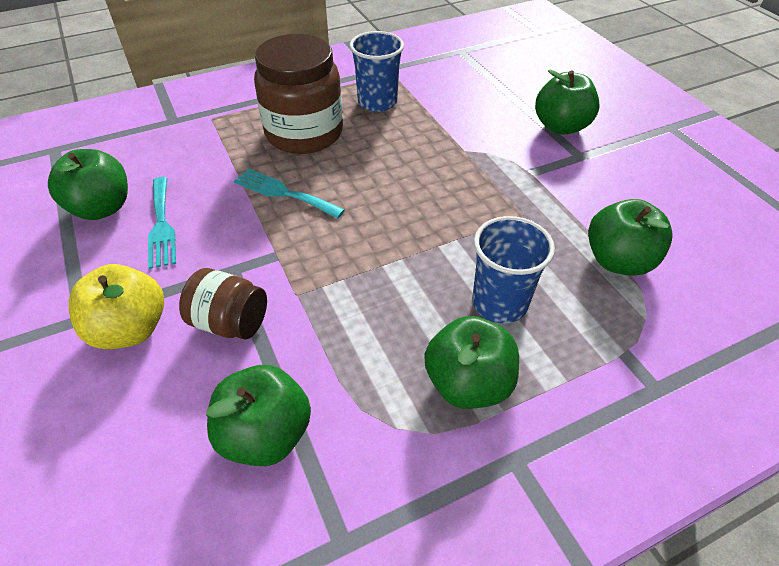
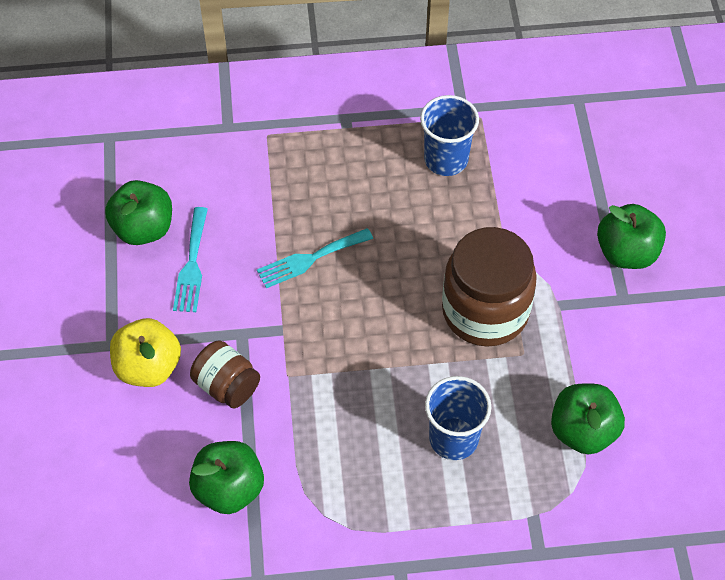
camera: 20 degrees right, 10 degrees up
(284, 193) = (310, 259): turquoise fork -> turquoise fork turned 75 degrees counterclockwise
(304, 133) = (353, 184): brown jar -> brown jar (485, 311)
(468, 383) = (393, 499): green apple -> none

